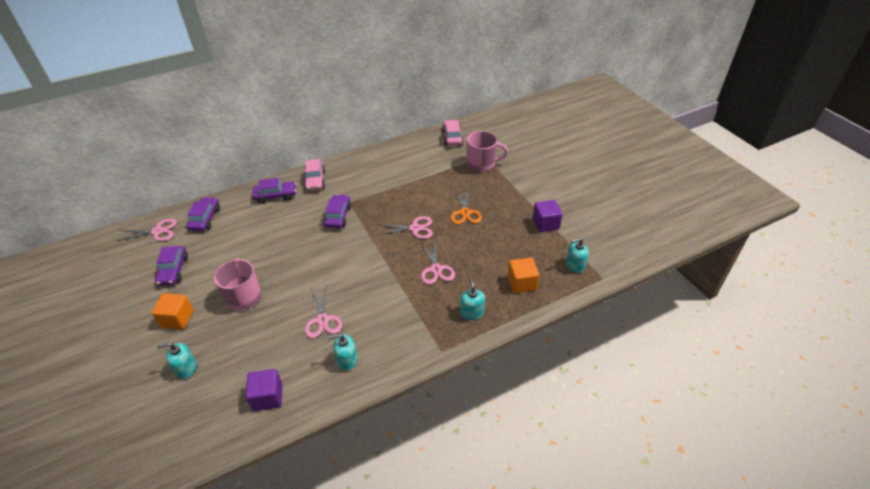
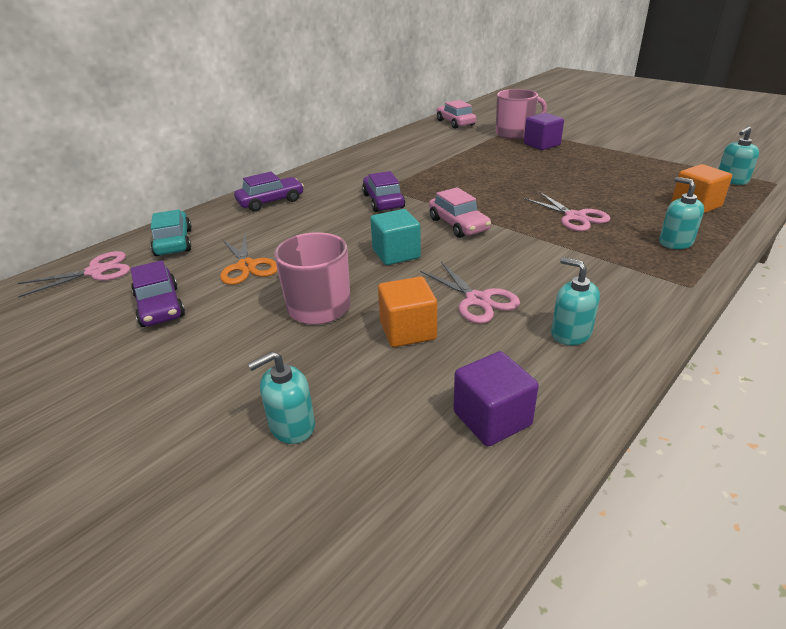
camera: 20 degrees left, 10 degrees down
(177, 319) = (216, 362): orange cube -> orange cube (408, 330)
(205, 219) = (174, 242): purple car -> turquoise car
(310, 268) = (396, 254): none -> turquoise cube
(315, 180) = (316, 179): pink car -> pink car (458, 225)
(347, 360) = (570, 333): turquoise soap dispenser -> turquoise soap dispenser turned 75 degrees clockwise
(415, 228) = (501, 191): pink scissors -> none
(465, 213) = (546, 168): orange scissors -> orange scissors (246, 266)
(545, 224) = (650, 158): purple cube -> purple cube (541, 144)

